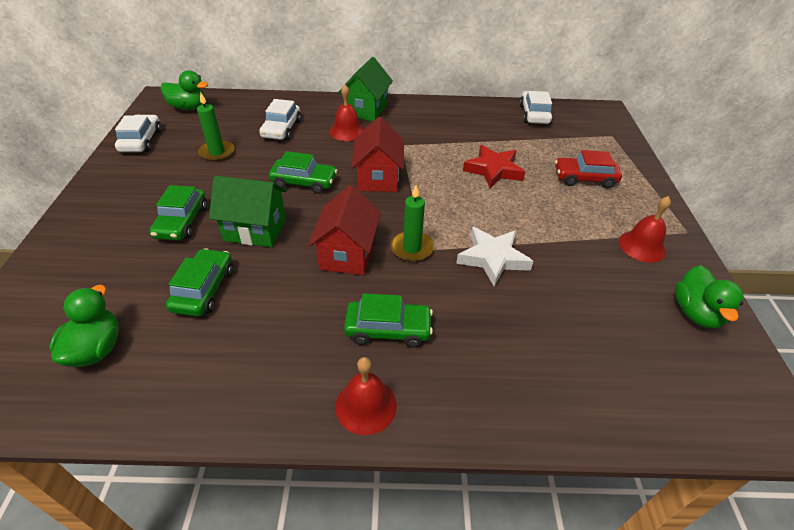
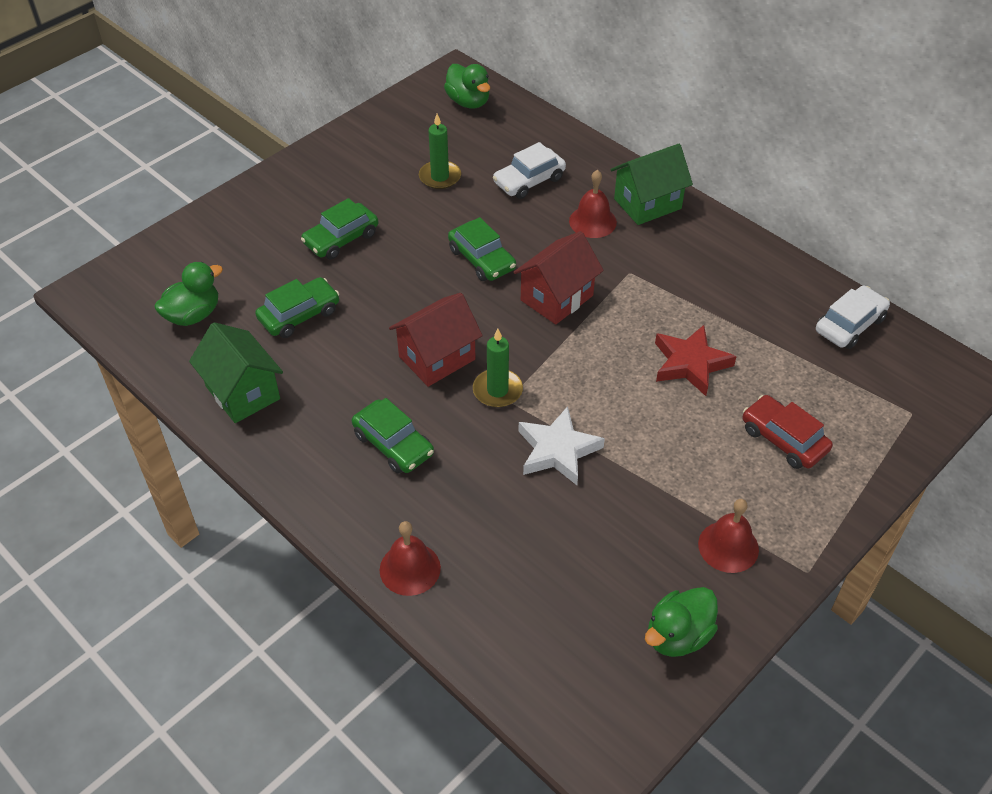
camera: 45 degrees right, 5 degrees up
(141, 141) = (388, 124): white car -> none
(255, 230) = (389, 284): green house -> green house (242, 392)
(366, 406) = (314, 485): red bell -> red bell (410, 568)

